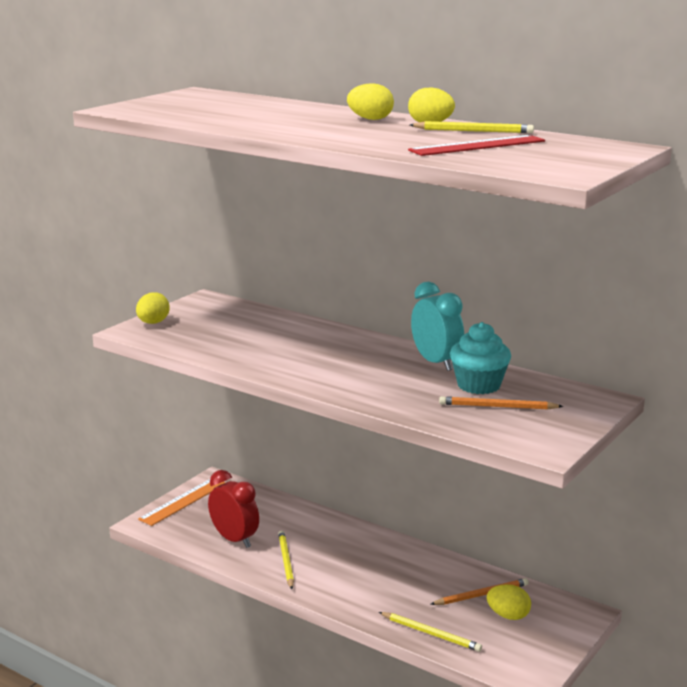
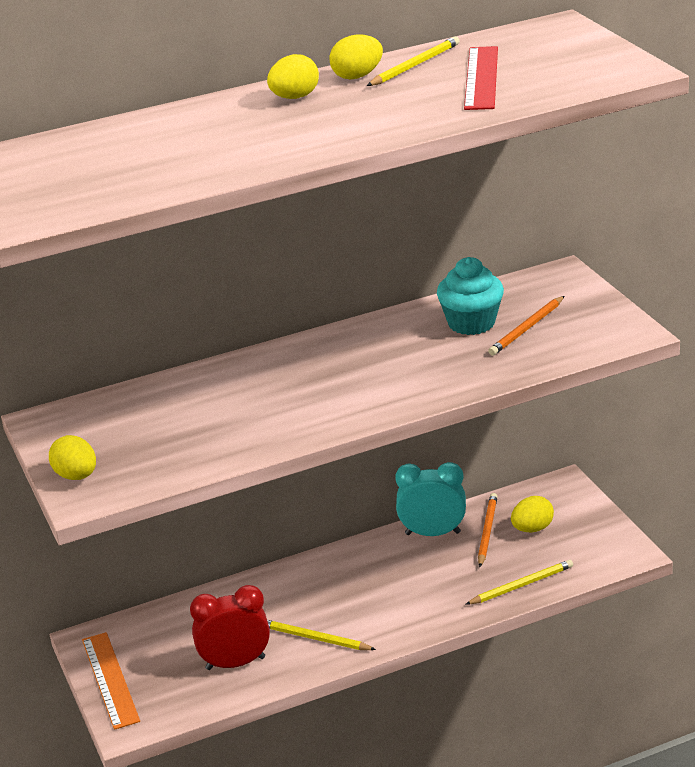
camera: 55 degrees left, 10 degrees up
(436, 362) = (395, 329): turquoise clock -> turquoise clock (432, 533)

